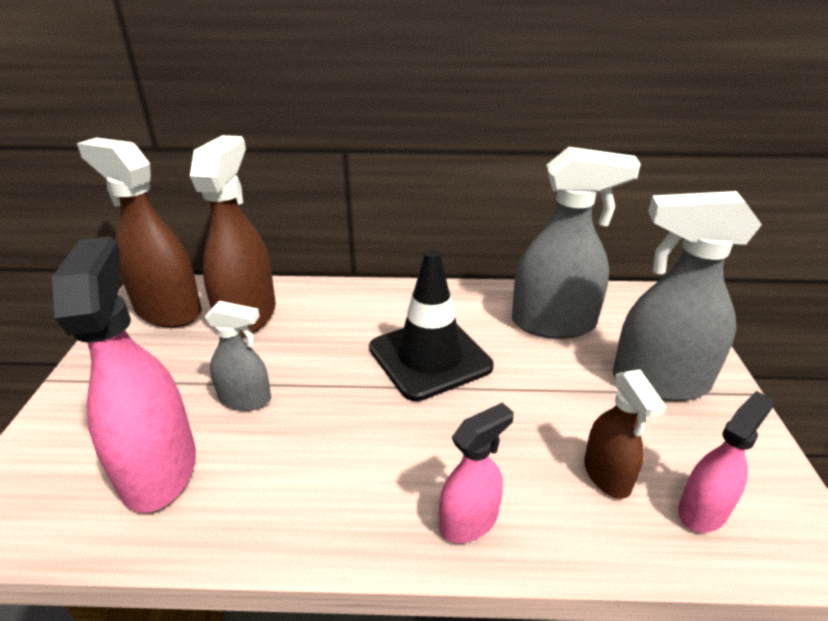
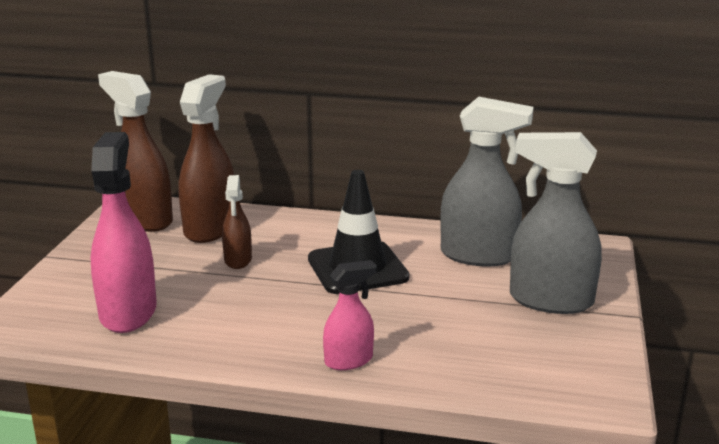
camera: 10 degrees right, 10 degrees down
(245, 399) = (198, 280): grey spray bottle -> none
(607, 475) = (469, 348): brown spray bottle -> brown spray bottle (238, 260)
(703, 510) = (533, 373): pink spray bottle -> none

